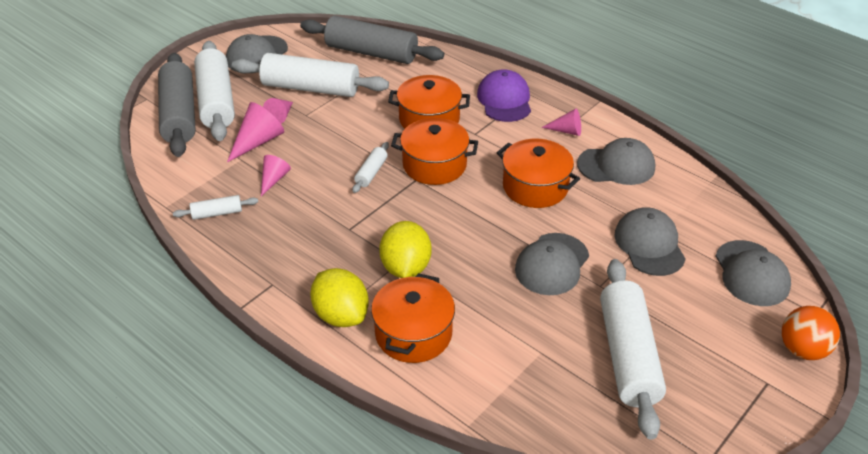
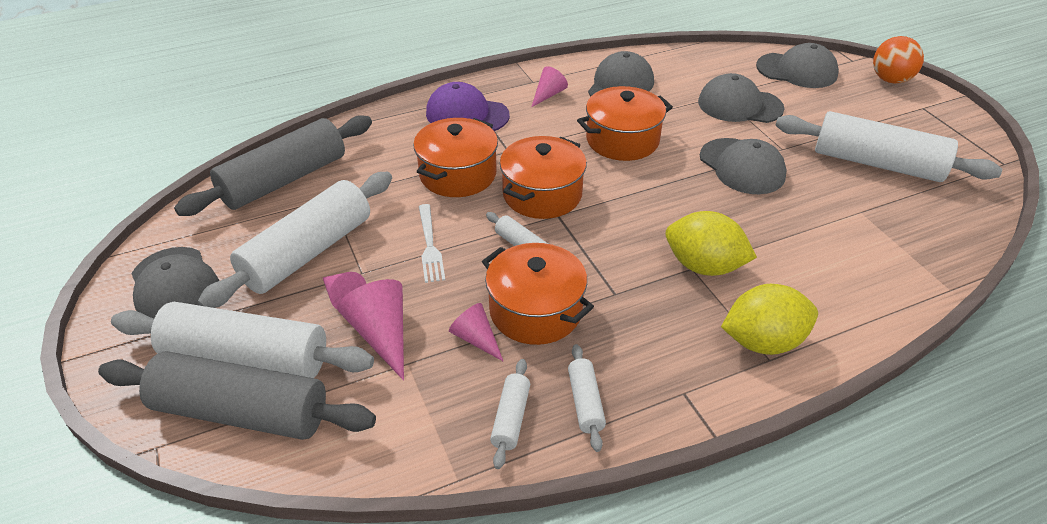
camera: 65 degrees left, 0 degrees up
(243, 241) = (585, 402): none -> white rolling pin
(346, 133) = (430, 246): none -> white fork
(413, 333) = (811, 290): orange pot -> orange pot (535, 311)

